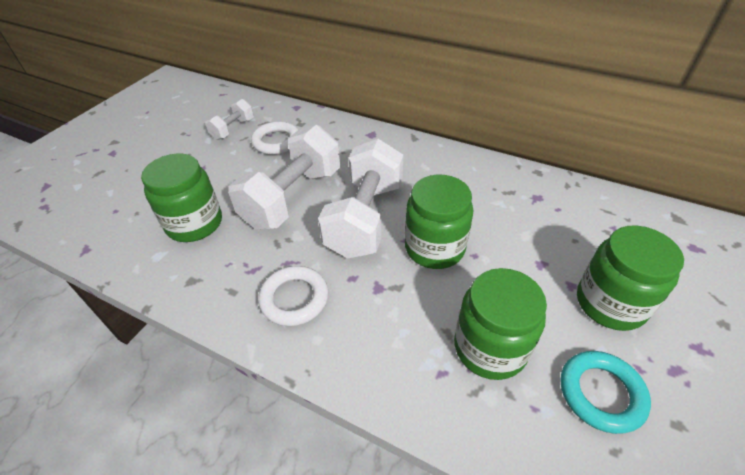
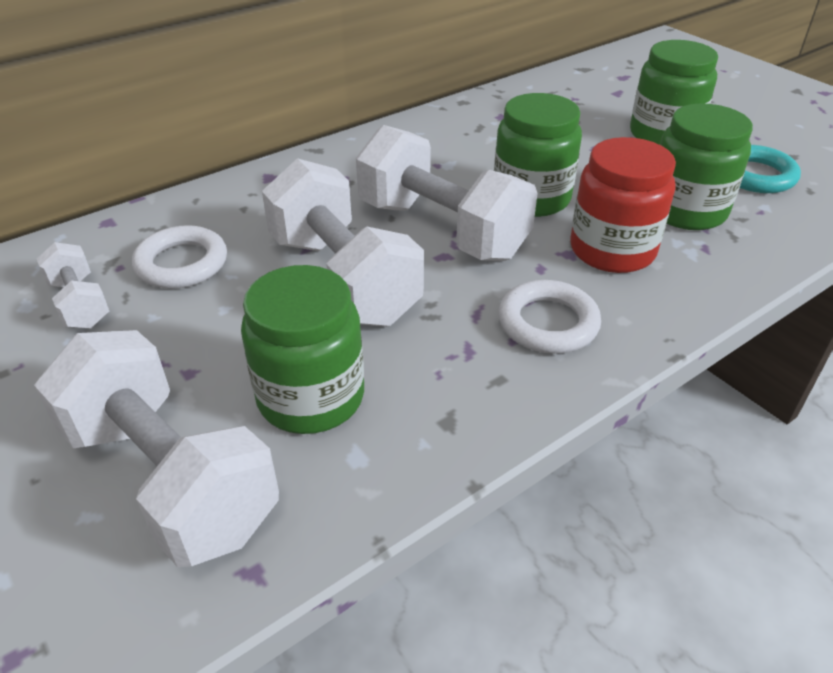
camera: 65 degrees left, 5 degrees down
(133, 203) = (170, 478): none -> white dumbbell
(398, 311) = (612, 250): none -> red jar

